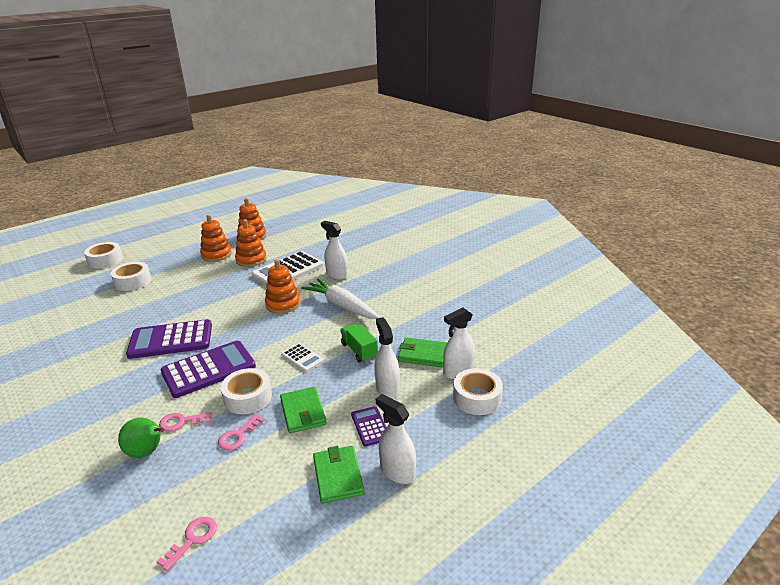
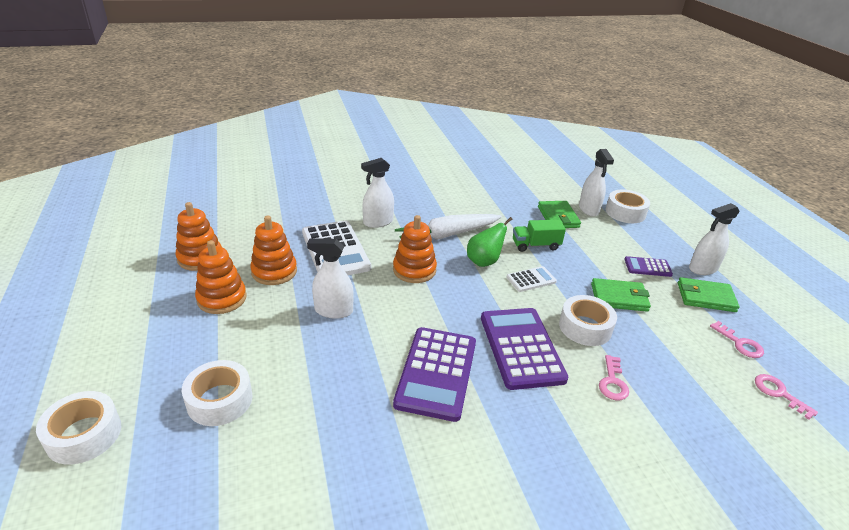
camera: 70 degrees left, 5 degrees up
(147, 452) = (658, 415): green pear -> green pear (484, 261)
(238, 436) = (644, 344): pink key -> pink key (740, 343)
(387, 388) = (599, 246): white spray bottle -> white spray bottle (333, 311)
(423, 354) = (558, 217): green wallet -> green wallet turned 45 degrees counterclockwise

